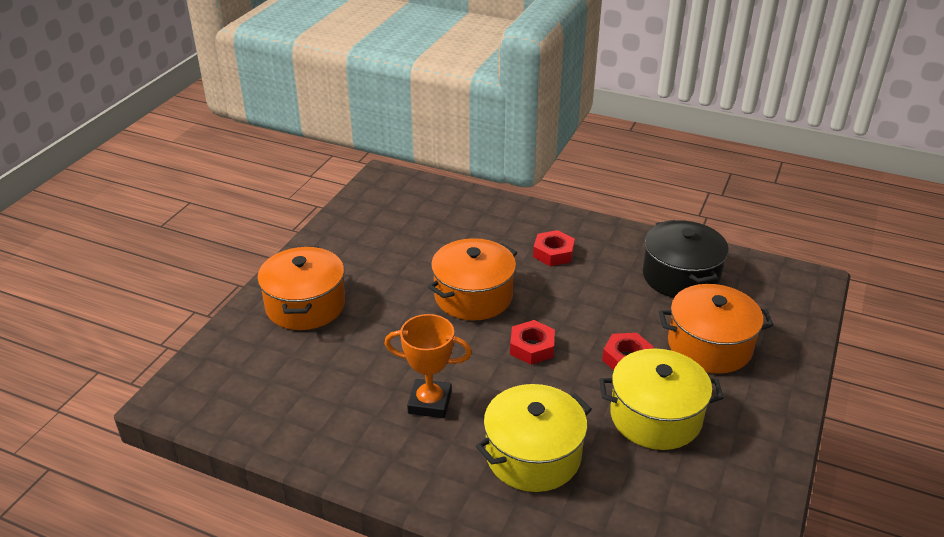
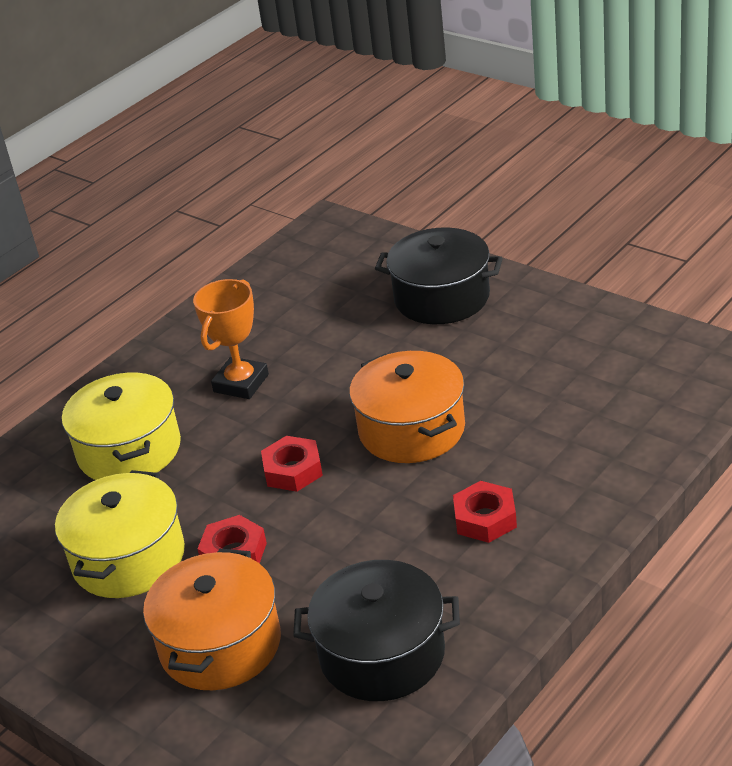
camera: 110 degrees right, 0 degrees up
(305, 305) = (442, 298): orange pot -> black pot

